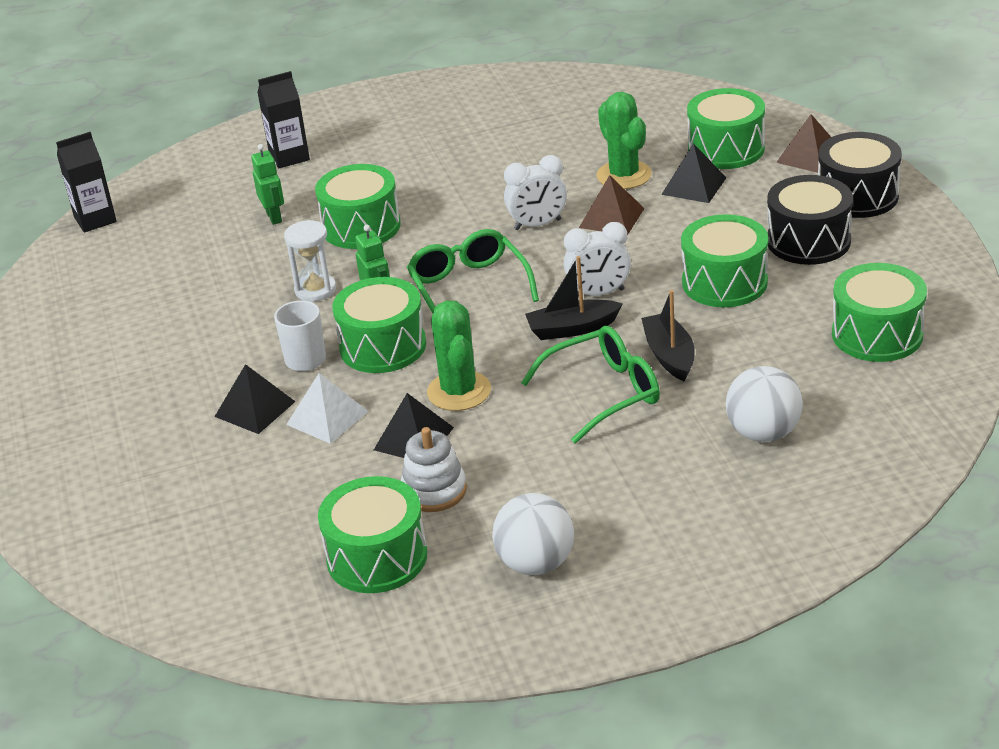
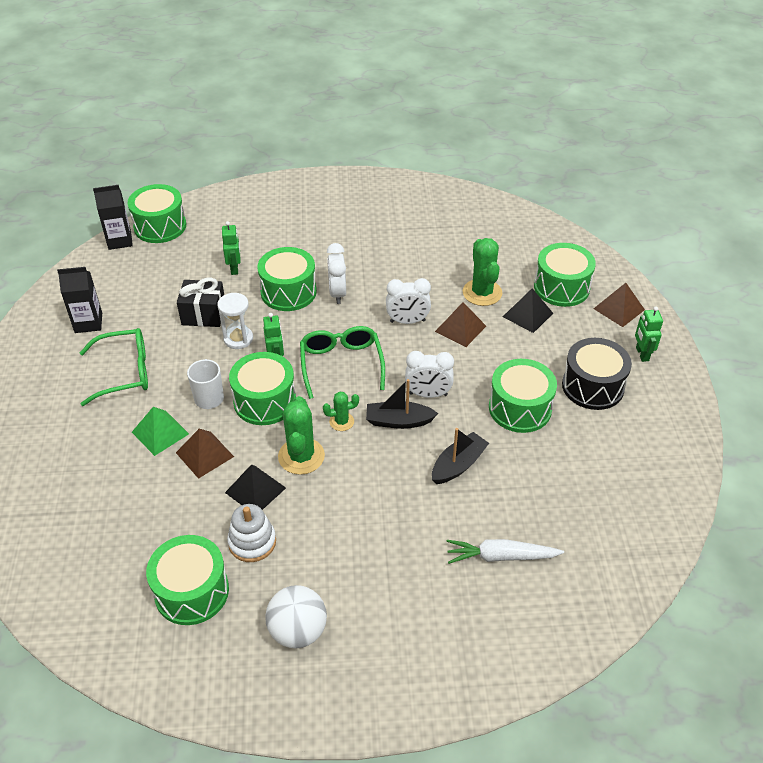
camera: 10 degrees right, 10 degrees up
(254, 274) = (204, 314): none -> black gift
(254, 409) = (160, 433): black pyramid -> green pyramid
(289, 157) = (263, 219): black carton -> black carton (88, 323)
(327, 418) = (204, 454): white pyramid -> brown pyramid
(429, 215) = (337, 293): none -> white clock
(496, 345) = (341, 421): none -> green cactus
(604, 392) = (401, 486): green glasses -> green glasses (125, 372)
(669, 355) = (458, 465): black boat -> black boat turned 45 degrees clockwise
(763, 433) = (501, 556): white ball -> white carrot
(857, 196) = (642, 354): black drum -> green robot
(877, 334) = (614, 487): green drum -> green drum (160, 226)

